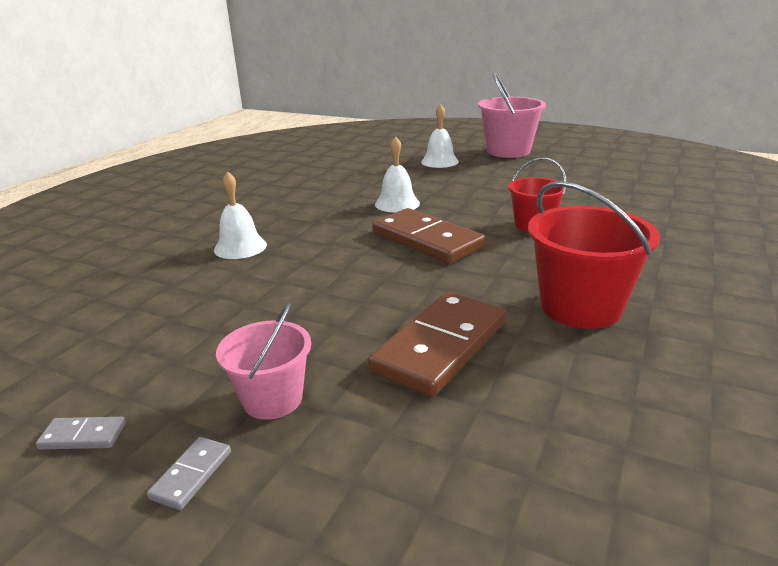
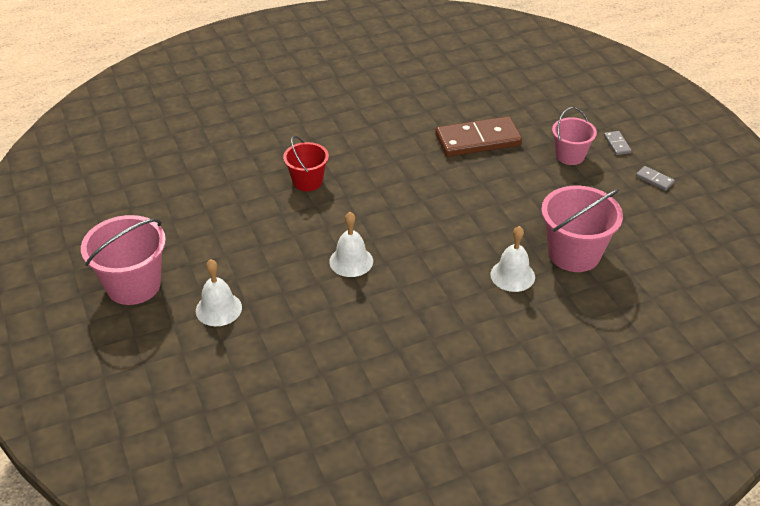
camera: 140 degrees left, 15 degrees up
(182, 286) = (574, 254): none -> pink bucket
(191, 475) = (617, 144): grey domino -> grey domino turned 75 degrees counterclockwise
(427, 240) = (389, 207): brown domino -> none
(580, 307) = (390, 123): red bucket -> none

